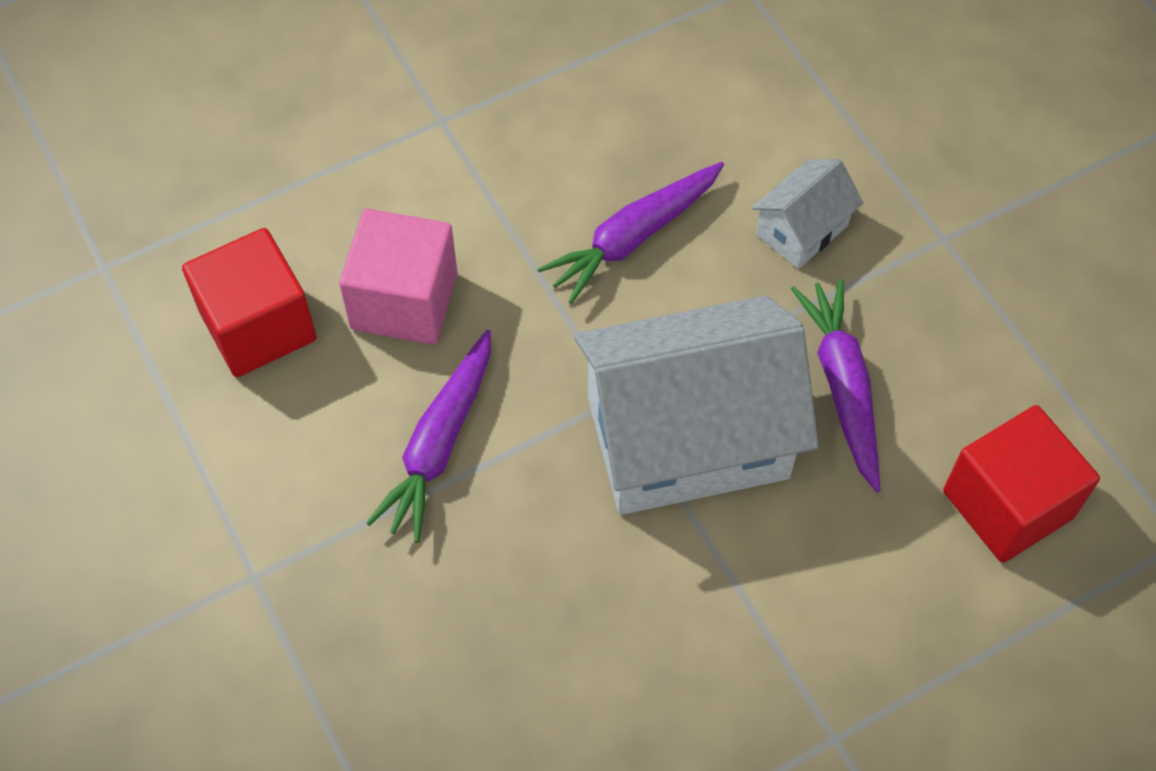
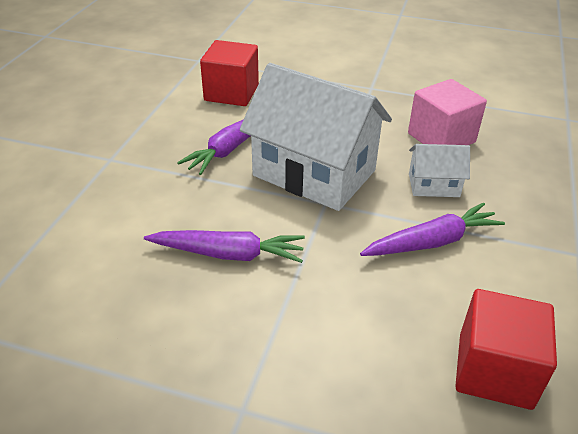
camera: 135 degrees left, 20 degrees down
(404, 301) = (386, 316): pink cube -> pink cube (441, 138)
(801, 230) = (153, 201): white house -> white house (433, 185)

